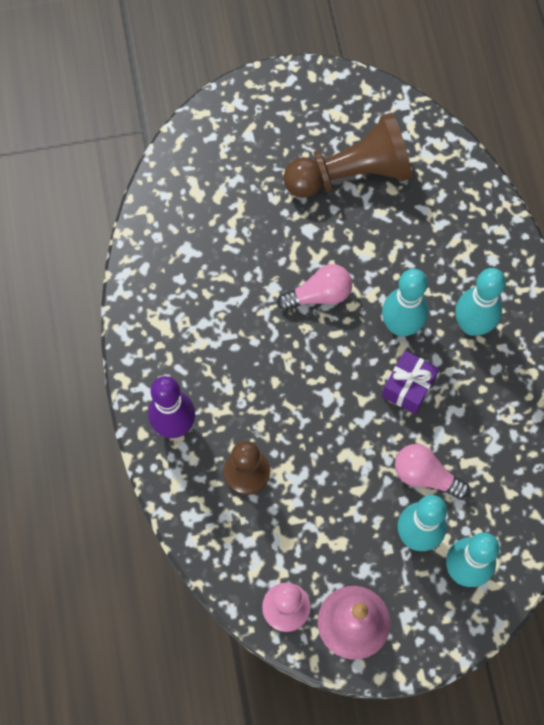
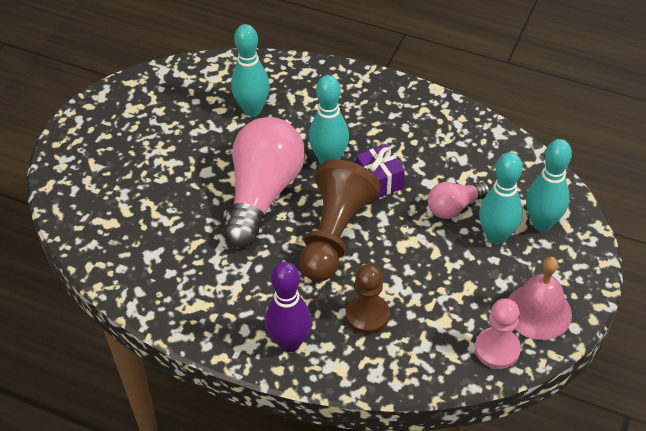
camera: 55 degrees left, 20 degrees down
(319, 295) = (263, 193): pink light bulb -> pink light bulb, size x1.99
(351, 174) = (187, 125): brown pawn -> brown pawn (335, 235)
(472, 325) = (362, 122): turquoise bowling pin -> turquoise bowling pin (252, 109)

